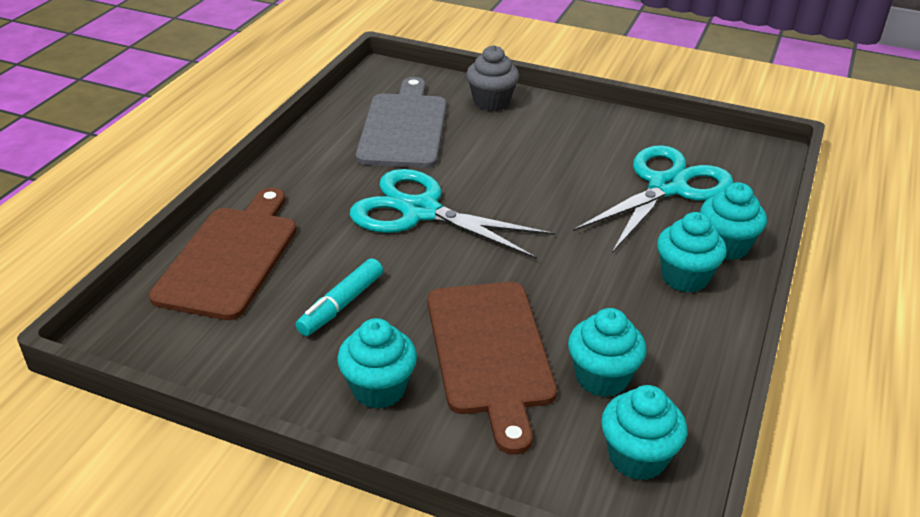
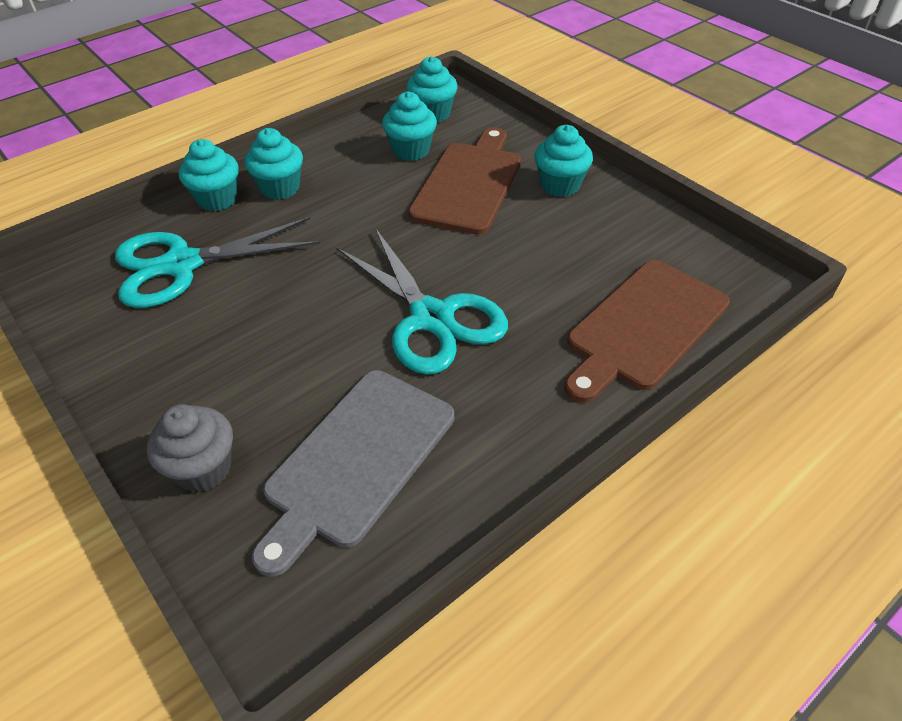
camera: 150 degrees left, 10 degrees up
(341, 305) = (558, 249): turquoise marker -> none

